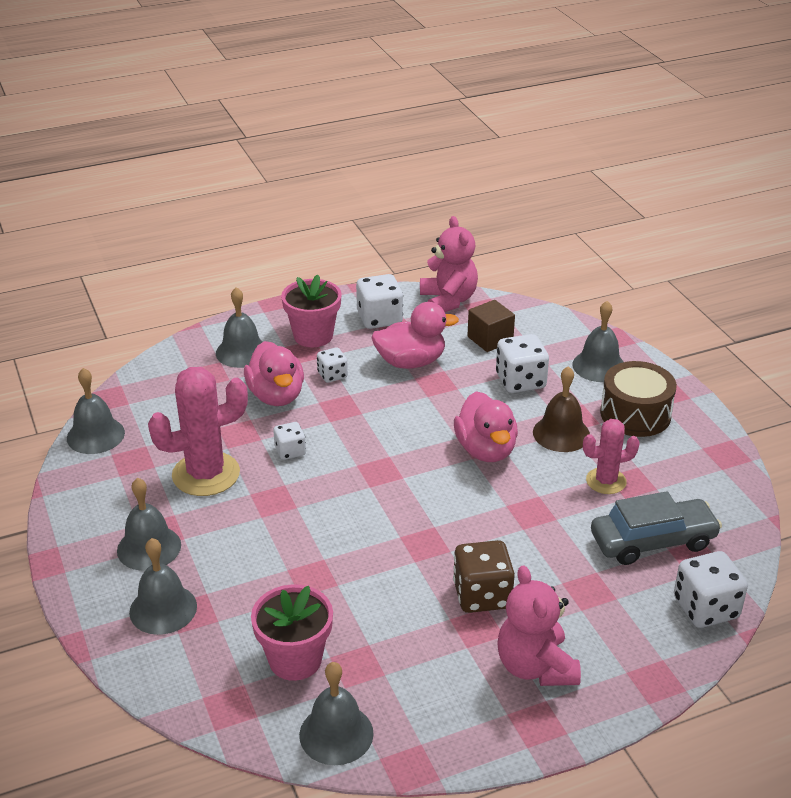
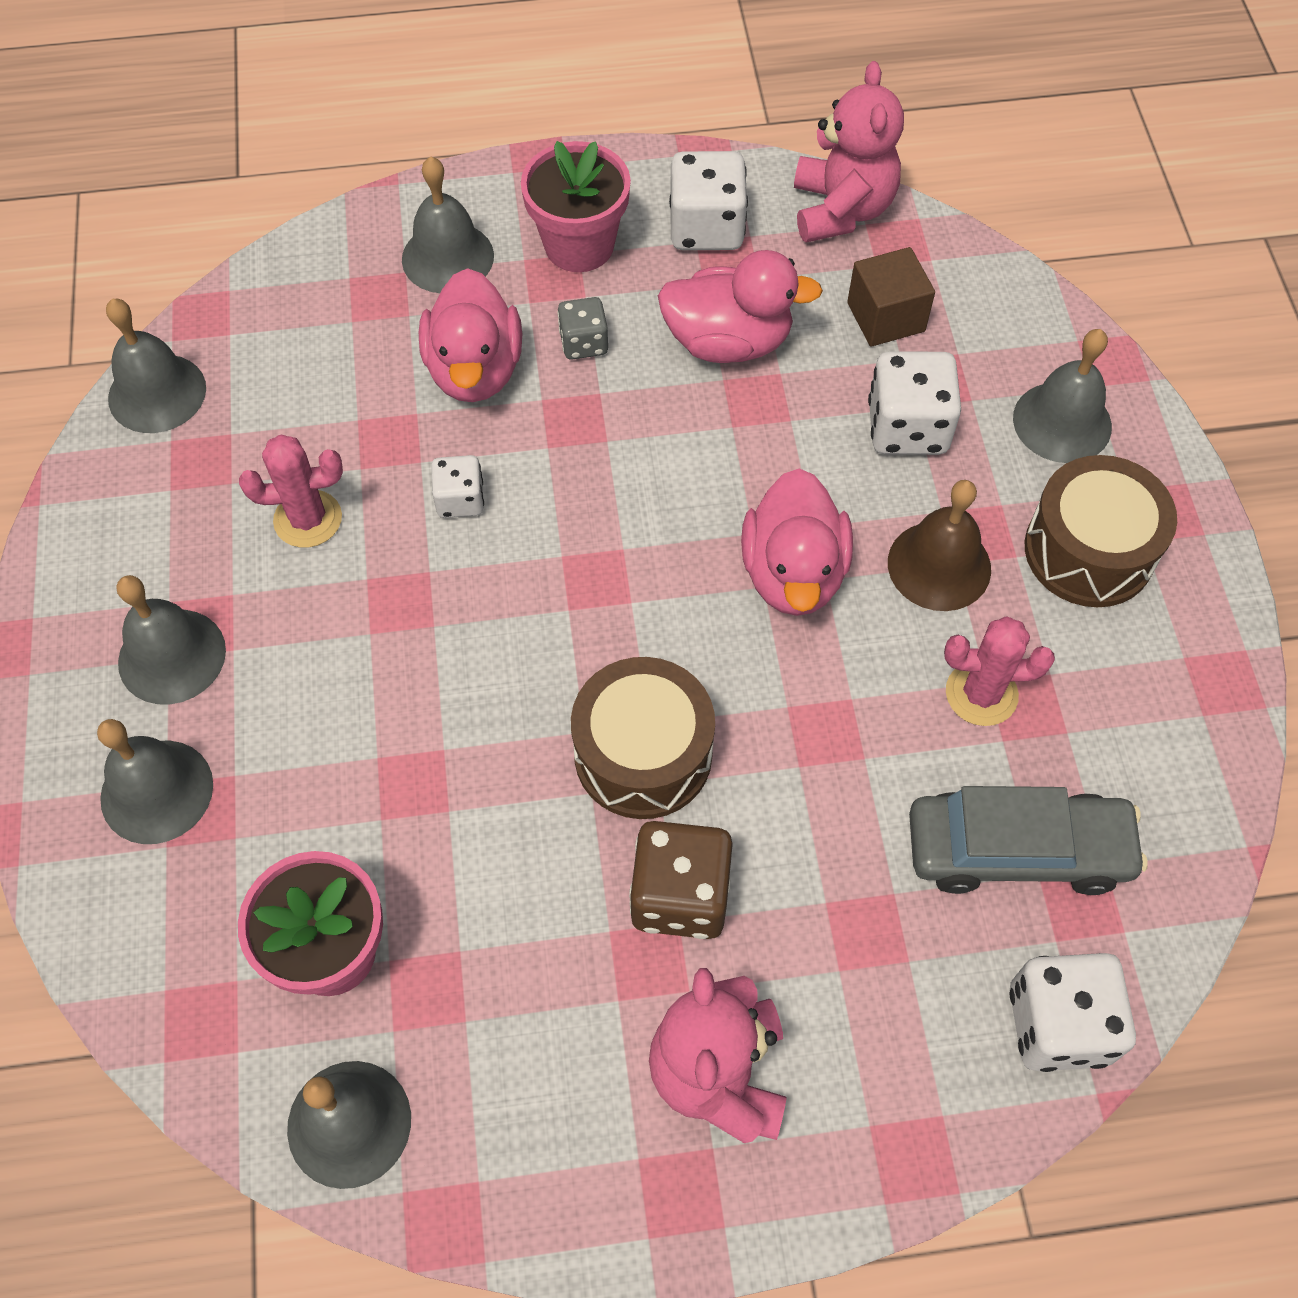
camera: 15 degrees right, 25 degrees up
(206, 474) = (308, 519): pink cactus -> pink cactus, size x0.59
(332, 375) = (584, 343): white dice -> grey dice
(436, 539) = (643, 754): none -> brown drum

